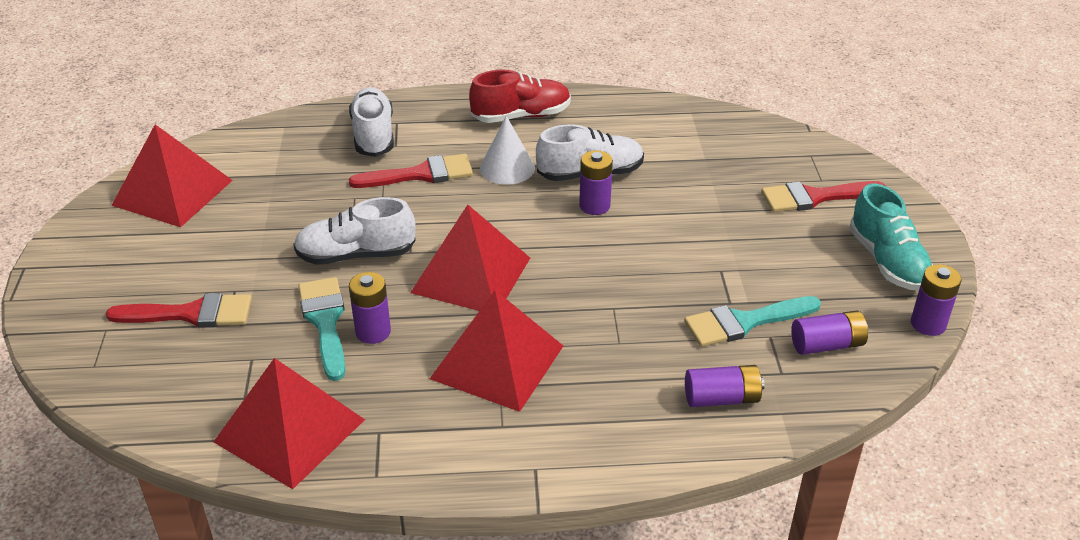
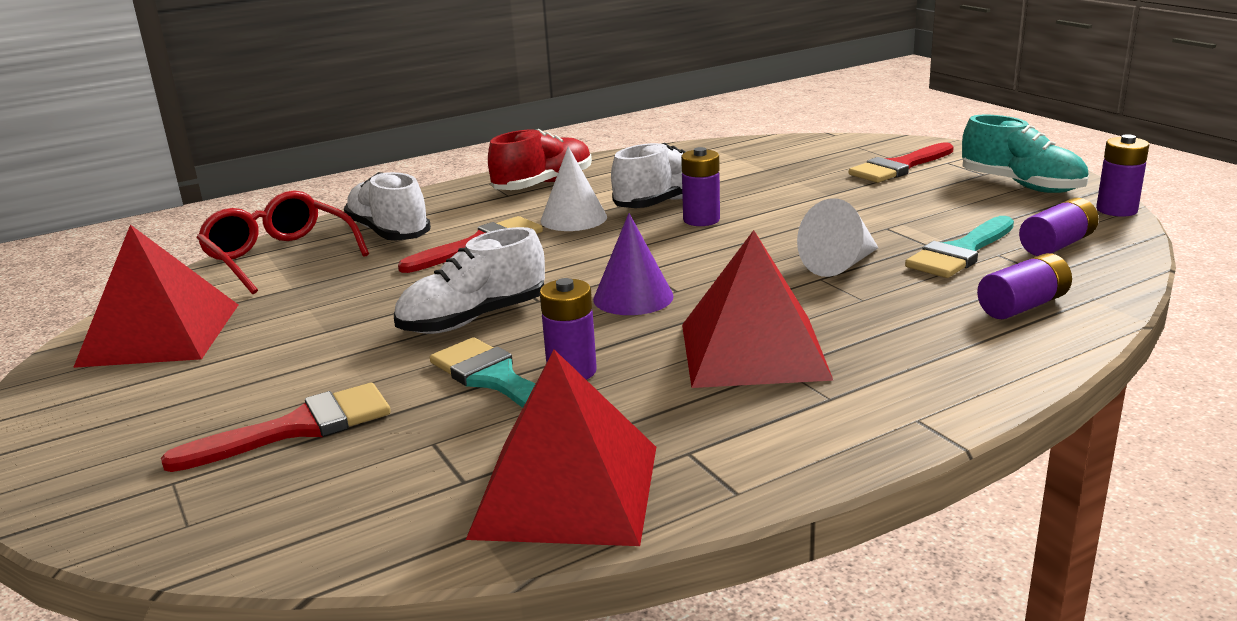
camera: 25 degrees left, 15 degrees down
(288, 136) = (279, 256): none -> red glasses
(471, 275) = (633, 297): red pyramid -> purple cone
(642, 299) = (840, 265): none -> white cone

